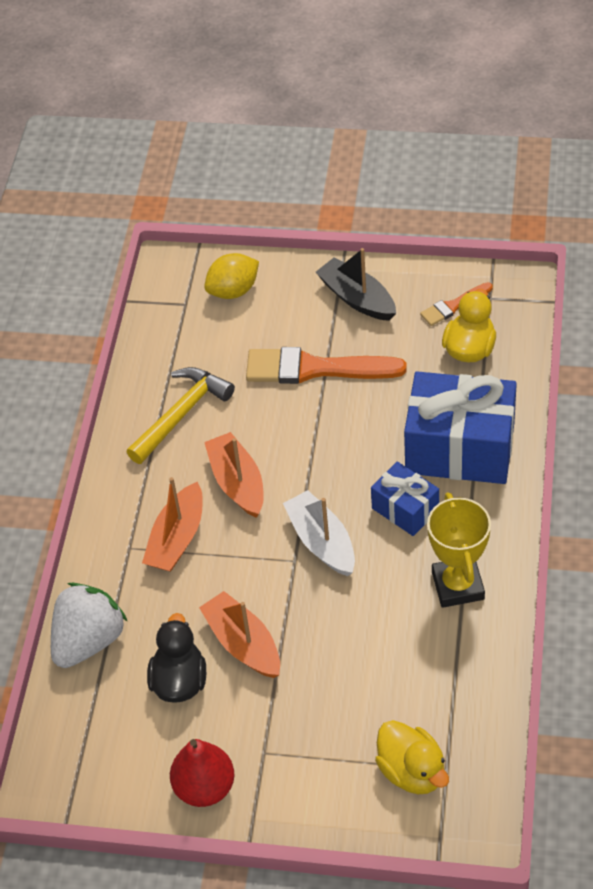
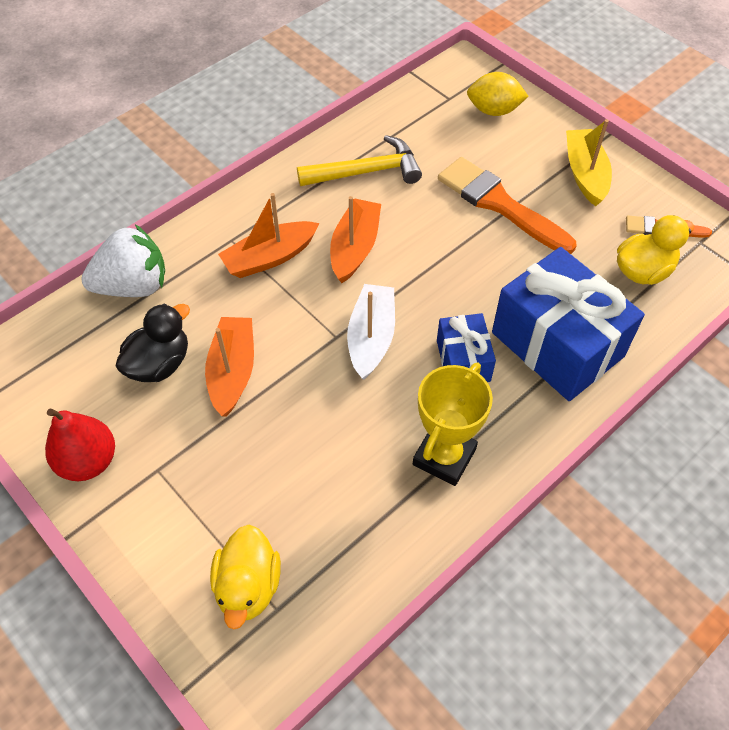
camera: 35 degrees right, 5 degrees up
(357, 298) = (585, 174): black boat -> yellow boat

